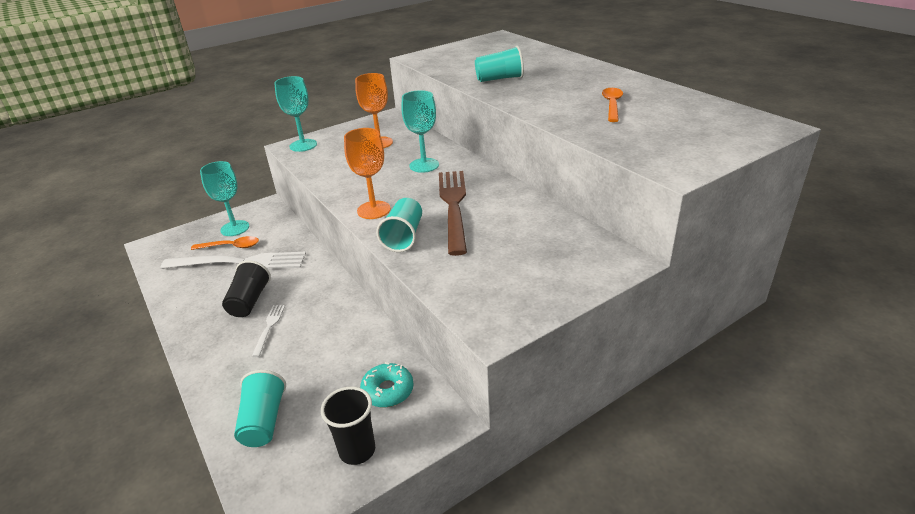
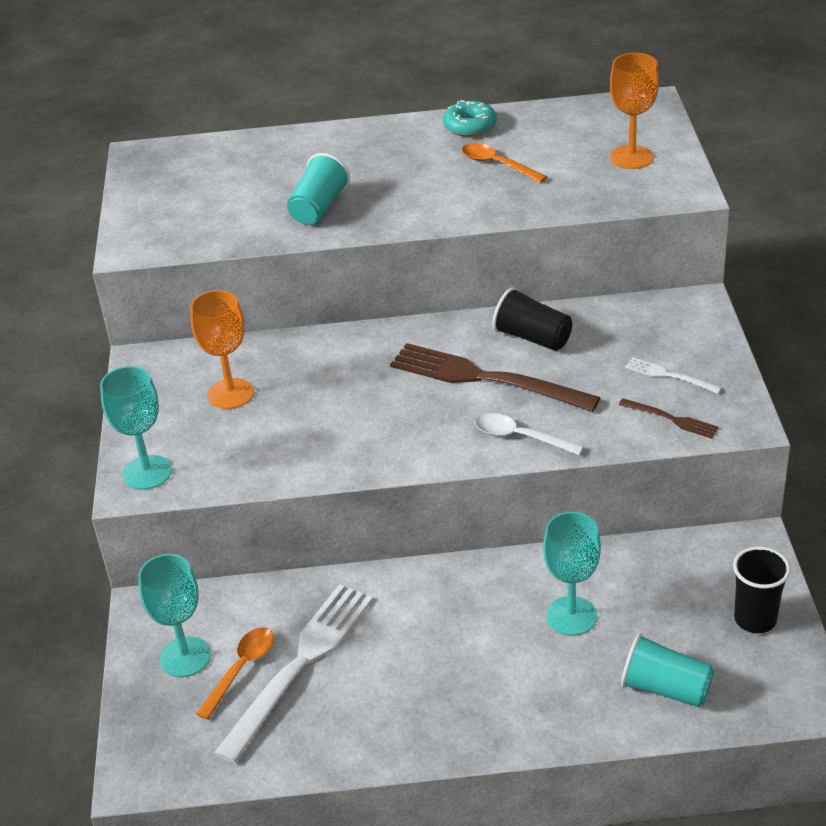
camera: 60 degrees left, 5 degrees up
(249, 301) = (413, 668): black cup -> black cup (532, 338)
(269, 327) = (491, 656): white fork -> white fork (669, 375)
(373, 210) = (431, 446): orange goblet -> orange goblet (631, 157)
(388, 391) = (682, 574): turquoise donut -> turquoise donut (470, 126)
(404, 237) = (520, 437): turquoise cup -> white spoon
(424, 165) = (350, 371): turquoise goblet -> turquoise goblet (571, 616)
(470, 292) = (671, 419): none -> brown fork

